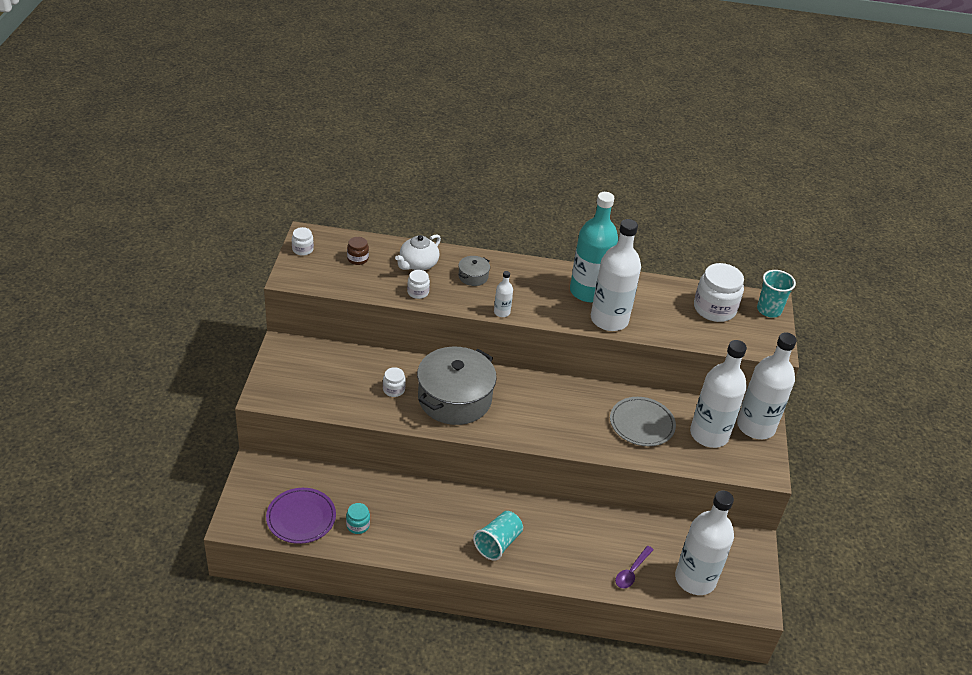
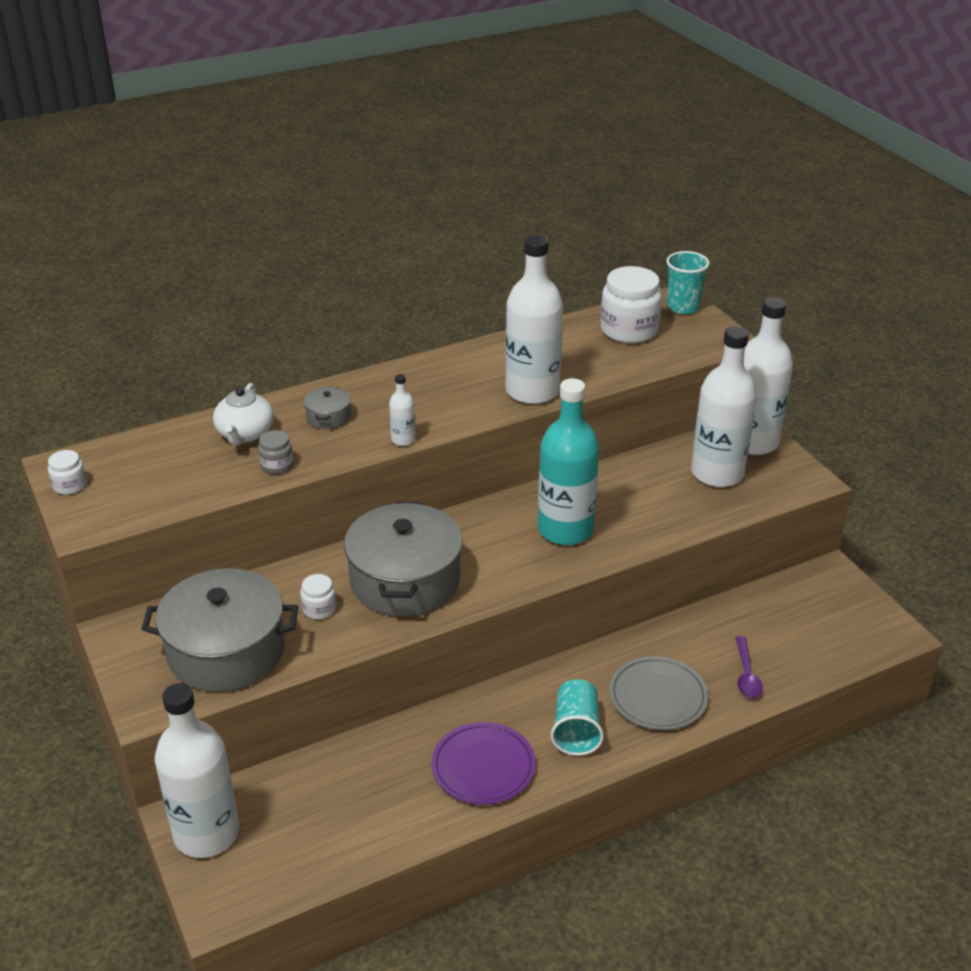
camera: 30 degrees left, 5 degrees down
(301, 518) = (305, 846): purple plate -> purple plate (483, 767)
(326, 386) = (226, 650): none -> grey pot
(357, 259) = (158, 463): brown jar -> none
(358, 525) = (389, 811): turquoise jar -> none
(418, 292) = (277, 465): white jar -> grey jar
(588, 291) = (479, 373): turquoise bottle -> turquoise bottle (565, 529)
(642, 424) = (640, 498): grey plate -> grey plate (658, 696)
(695, 579) = (814, 644): white bottle -> white bottle (206, 833)

